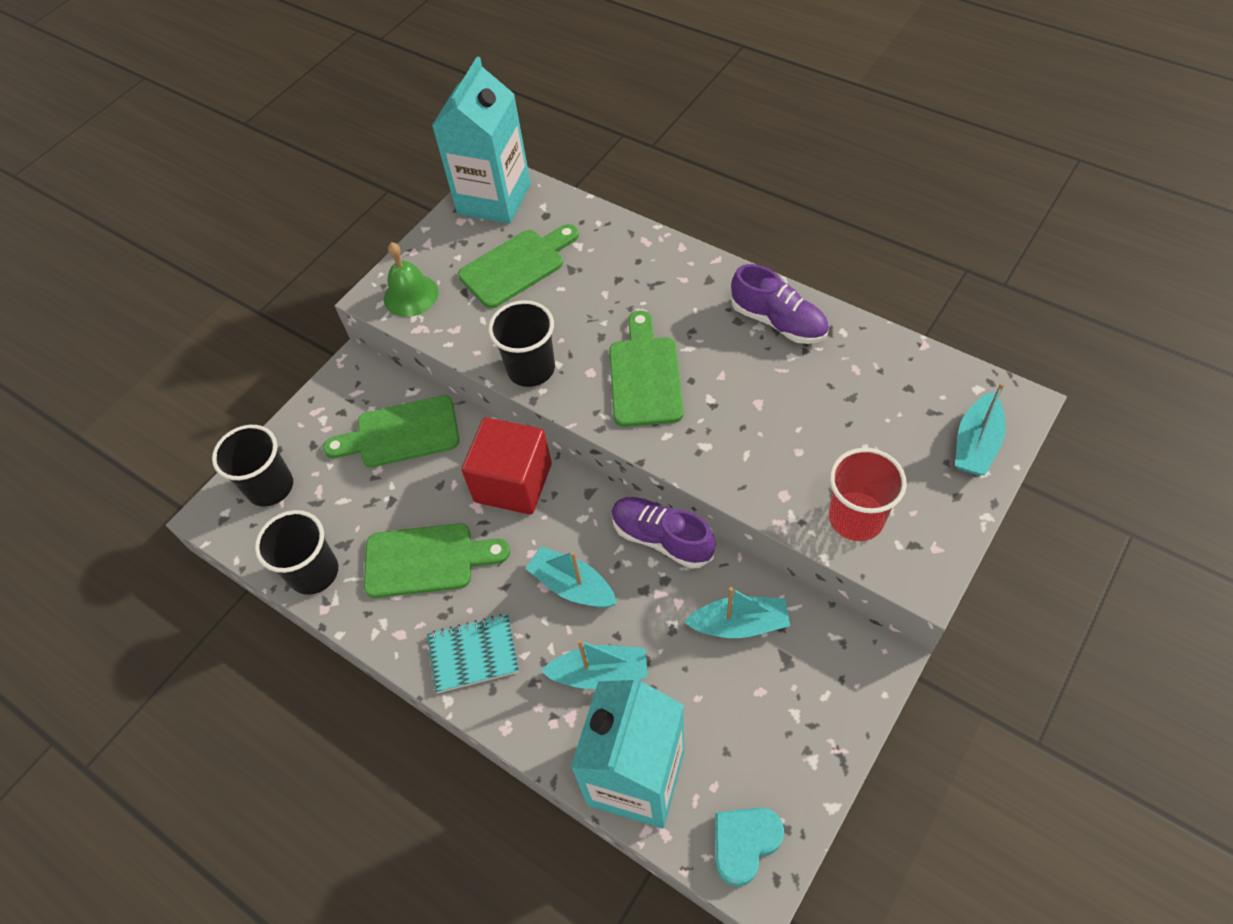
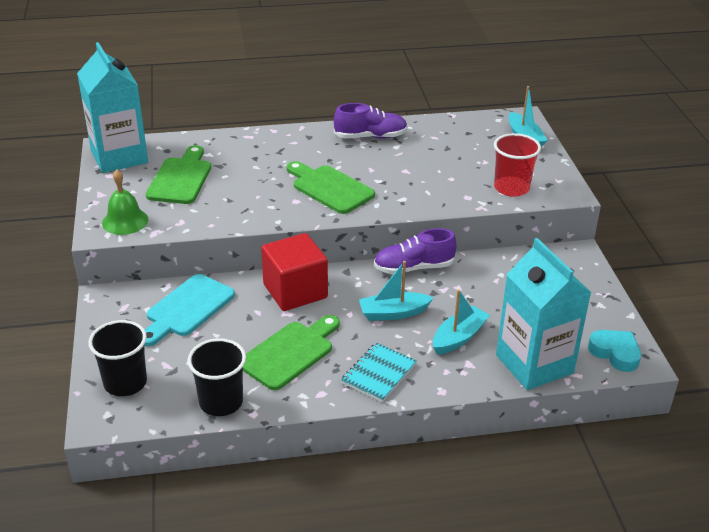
camera: 50 degrees left, 20 degrees down
(401, 433) = (187, 308): green cutting board -> turquoise cutting board
(531, 369) = (257, 216): black cup -> none
(739, 624) = (499, 277): turquoise boat -> none
(744, 844) = (615, 353): turquoise heart -> turquoise heart turned 135 degrees clockwise

